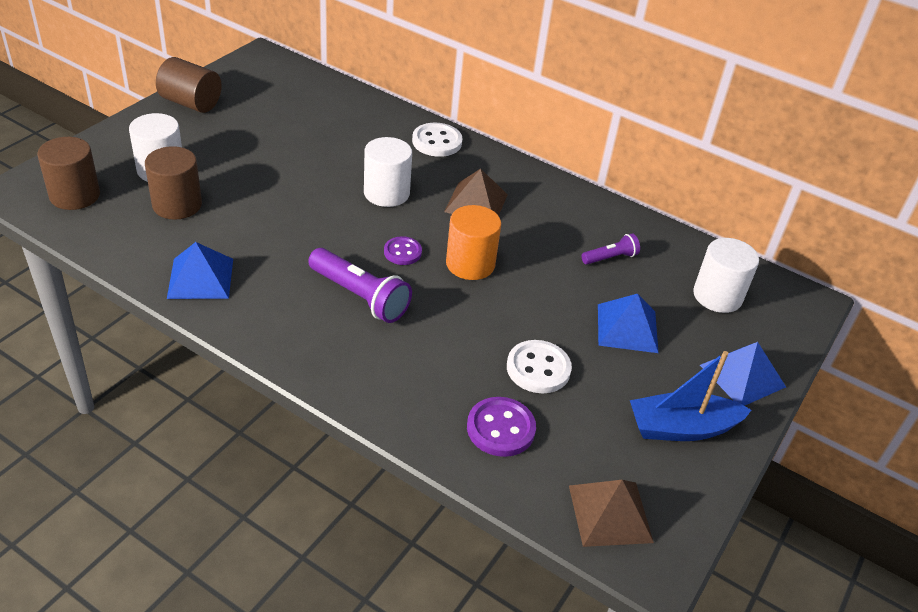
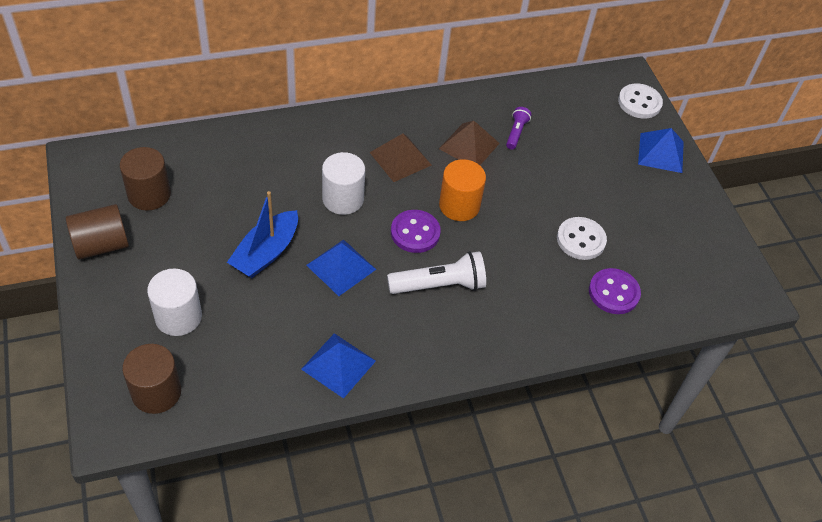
camera: 50 degrees left, 10 degrees up
(177, 205) = (235, 331): brown cylinder -> brown cylinder (149, 194)
(360, 296) = (439, 285): purple flashlight -> white flashlight
(402, 252) = (415, 233): purple button -> purple button, size x1.52
(437, 142) = (311, 131): white button -> white button (639, 102)
(610, 513) = (711, 288): brown pyramid -> brown pyramid (469, 145)
(627, 328) = (582, 173): blue pyramid -> blue pyramid (341, 267)
(681, 428) = (677, 210): blue boat -> blue boat (266, 253)
(717, 296) = (592, 111): white cylinder -> none

